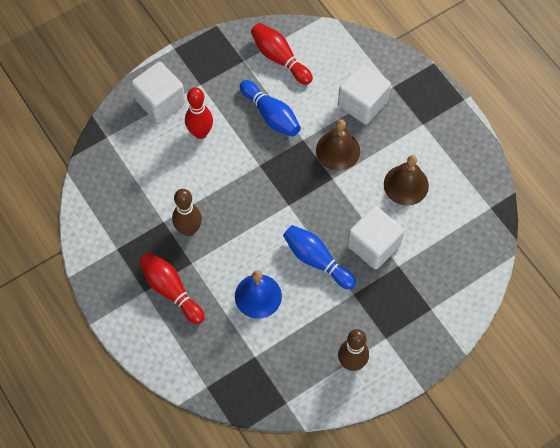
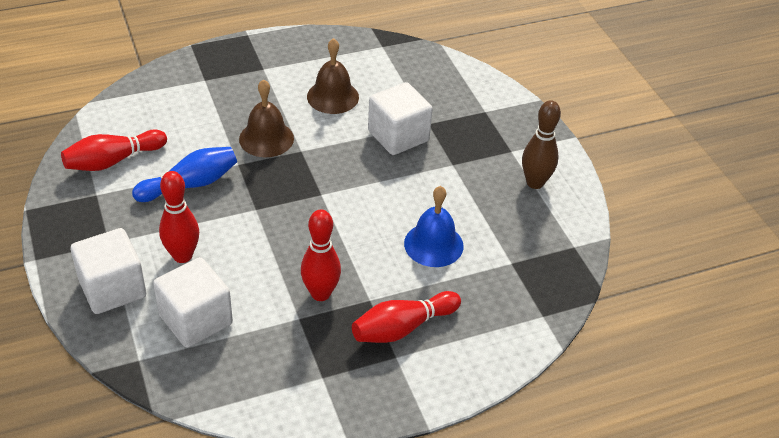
camera: 80 degrees left, 20 degrees down
(189, 229) = (320, 293): brown bowling pin -> red bowling pin
(316, 260) = (402, 185): blue bowling pin -> none
(362, 103) = (214, 106): white cube -> white cube (196, 320)

